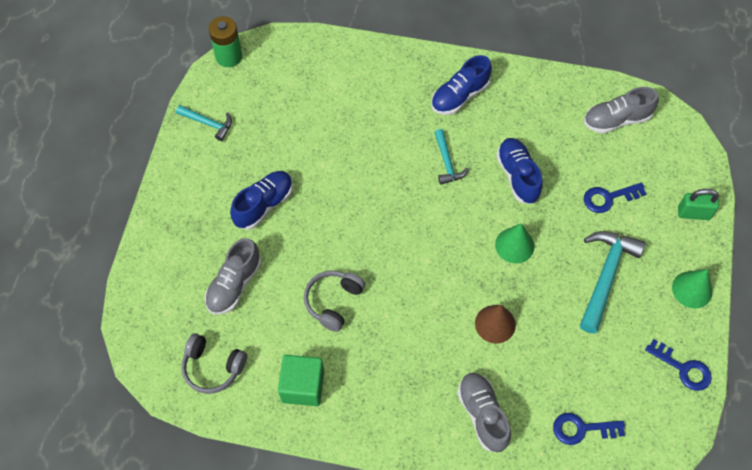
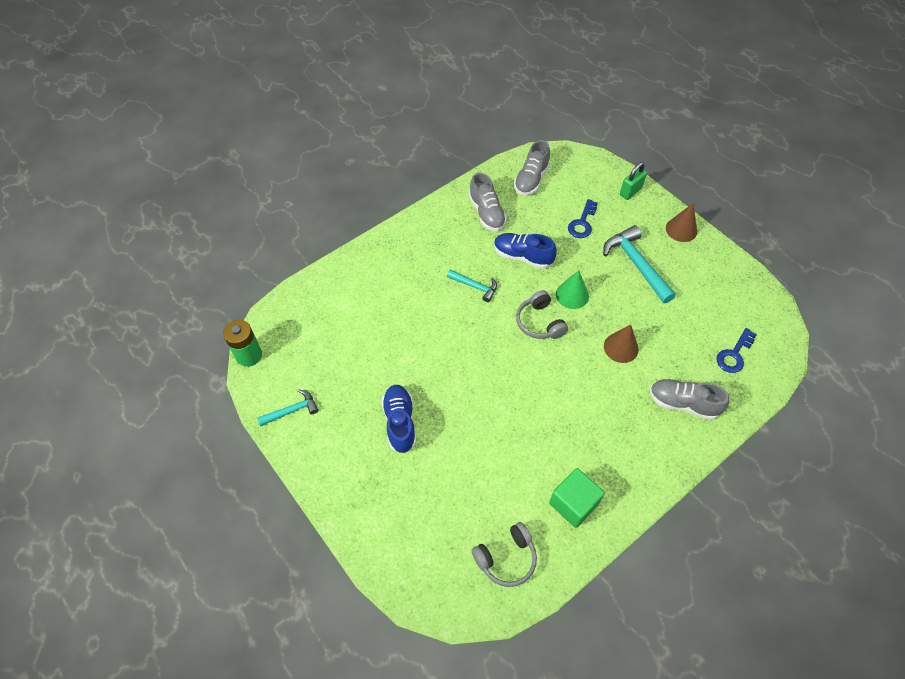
camera: 50 degrees left, 5 degrees down
(234, 285) = (448, 491): grey shoe -> grey shoe (486, 213)
(333, 302) = (521, 433): grey headphones -> grey headphones (539, 322)
(459, 96) = (431, 243): blue shoe -> none
(683, 368) = (731, 272): blue key -> none
(692, 289) = (681, 229): green cone -> brown cone

